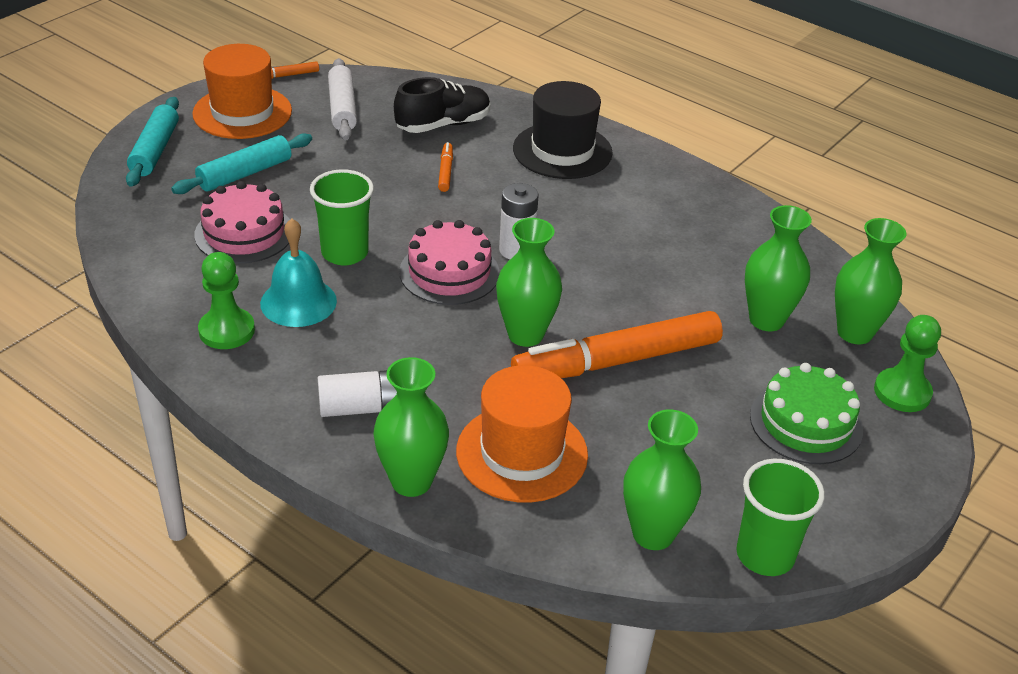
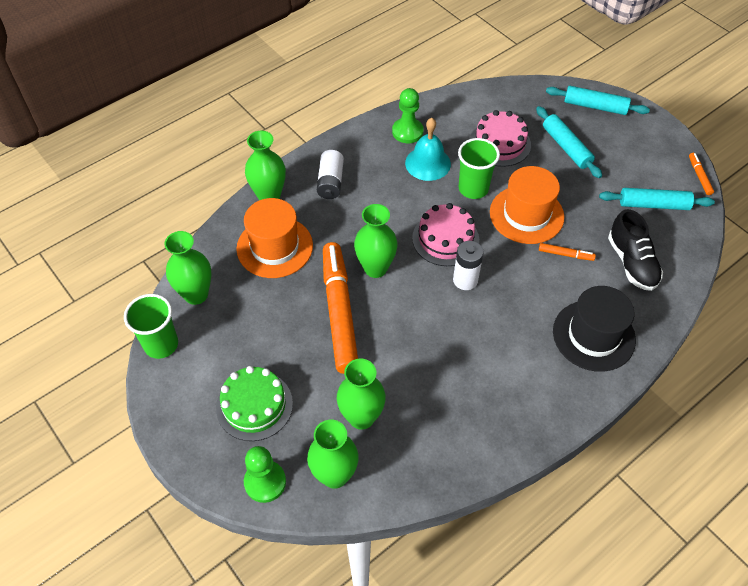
camera: 105 degrees right, 15 degrees up
(242, 112) = (644, 150): orange hat -> orange hat (526, 214)
(342, 108) = (653, 205): white rolling pin -> turquoise rolling pin

